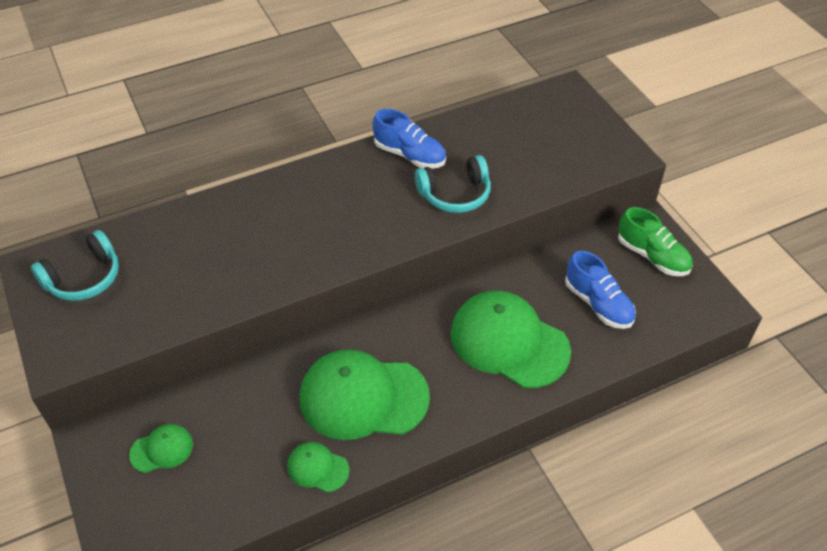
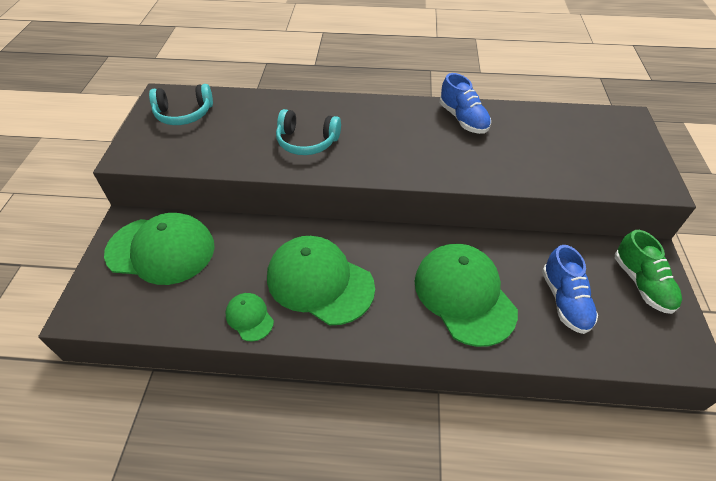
camera: 30 degrees right, 0 degrees up
(162, 449) = (161, 250): green cap -> green cap, size x2.15
(455, 194) = (481, 158): turquoise headphones -> turquoise headphones (307, 141)

